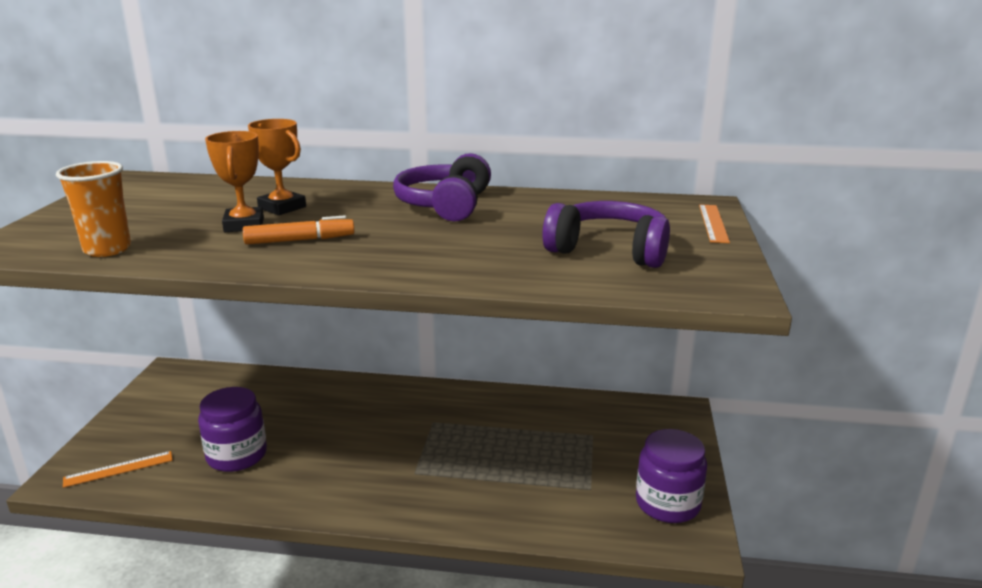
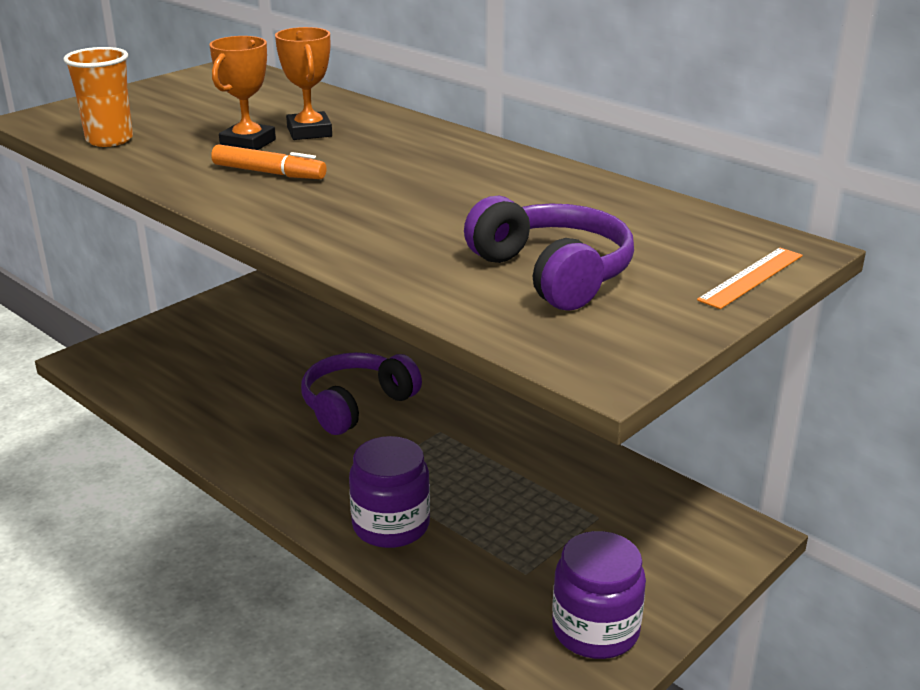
camera: 35 degrees right, 5 degrees up
(118, 469) = (131, 366): orange ruler -> none
(237, 455) = (230, 392): purple jar -> purple jar (391, 525)
(445, 205) = (470, 169): purple headphones -> purple headphones (356, 405)

